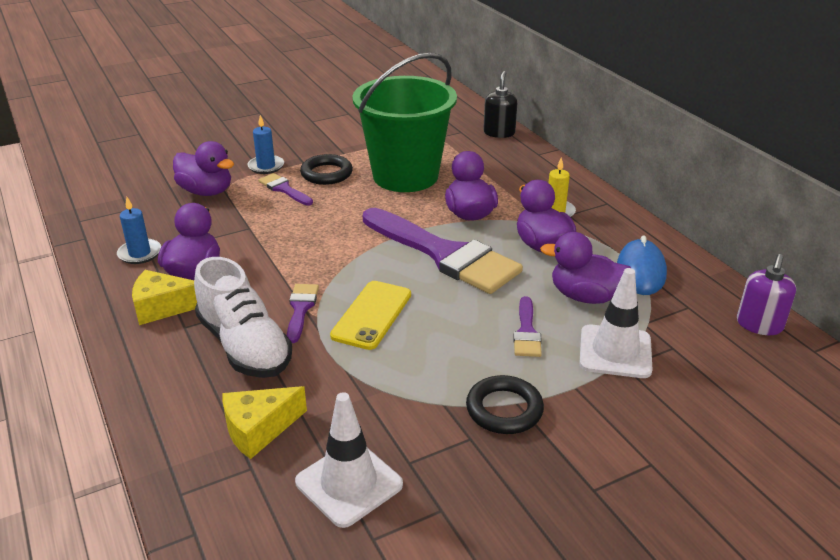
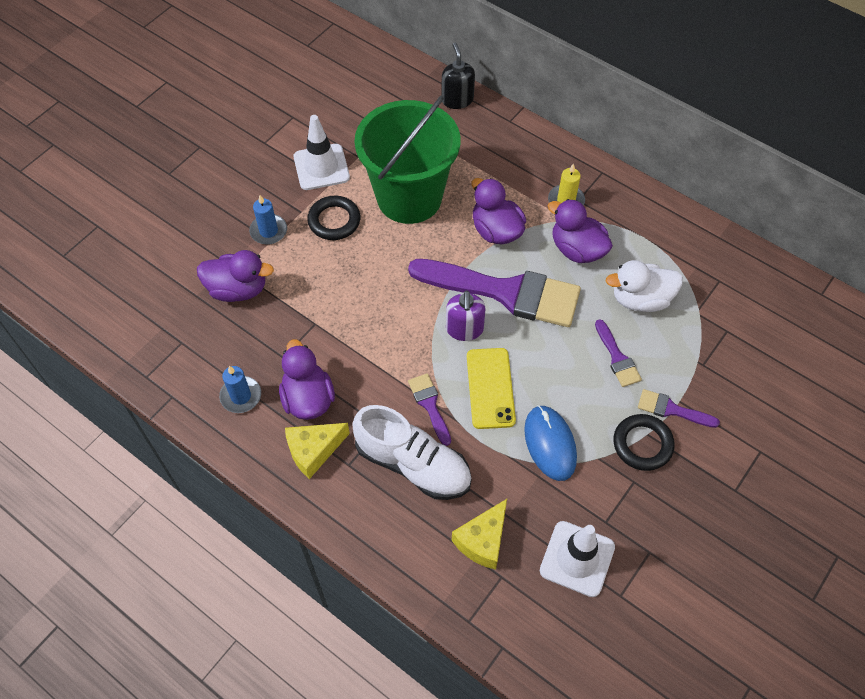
camera: 25 degrees left, 25 degrees up
(284, 189) = (309, 258): purple brush -> purple brush (672, 409)
(585, 296) = (640, 299): purple duck -> white duck
(615, 352) = (690, 352): white traffic cone -> white traffic cone (321, 167)
(641, 271) = (667, 252): blue mouse -> blue mouse (550, 444)
(759, 325) = (776, 281): purple soap dispenser -> purple soap dispenser (464, 329)

